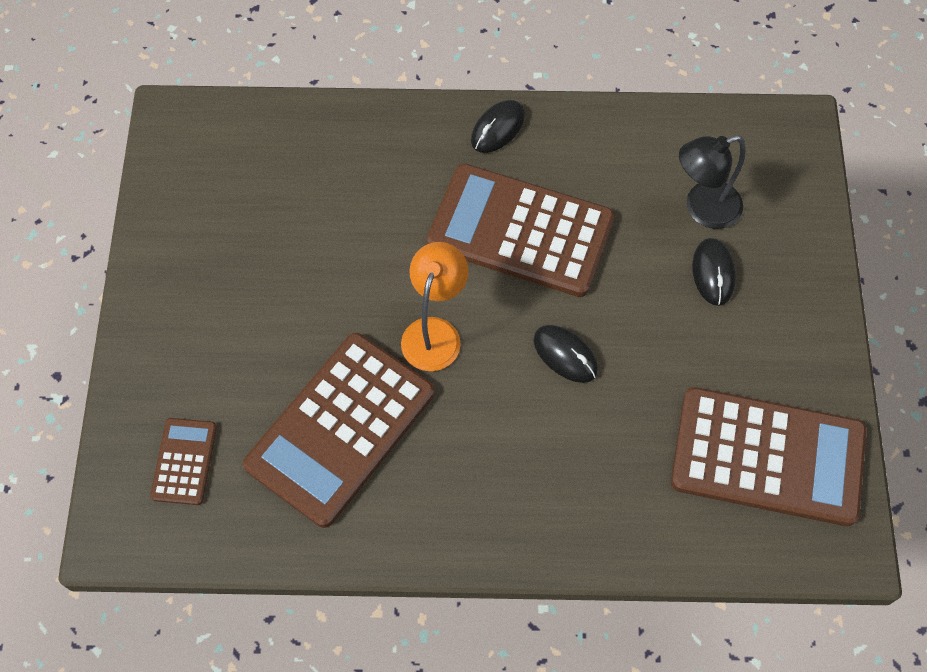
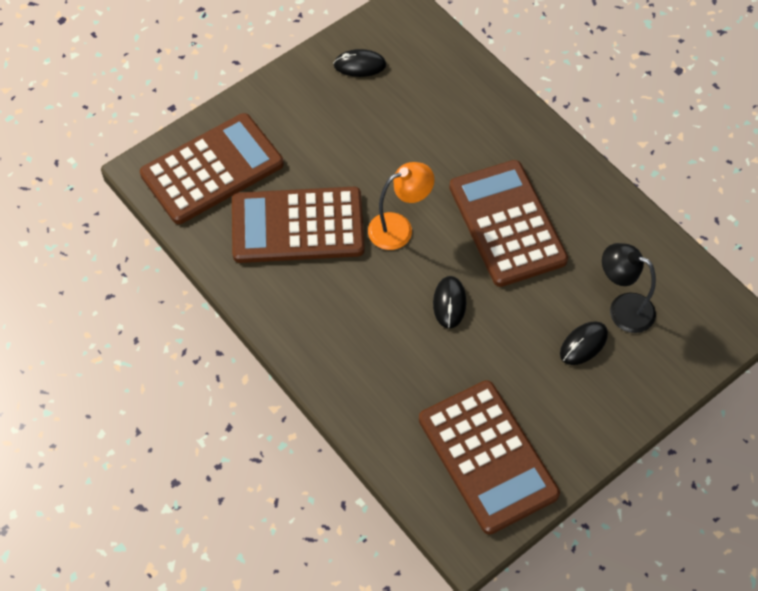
camera: 50 degrees right, 5 degrees down
(184, 461) = (212, 169): brown calculator -> brown calculator, size x2.13
(497, 128) = (564, 163): black mouse -> black mouse (360, 65)

